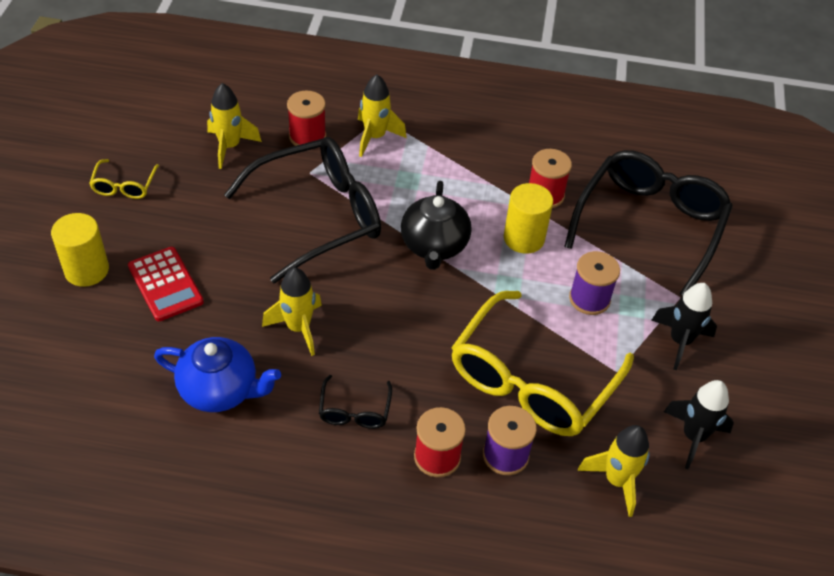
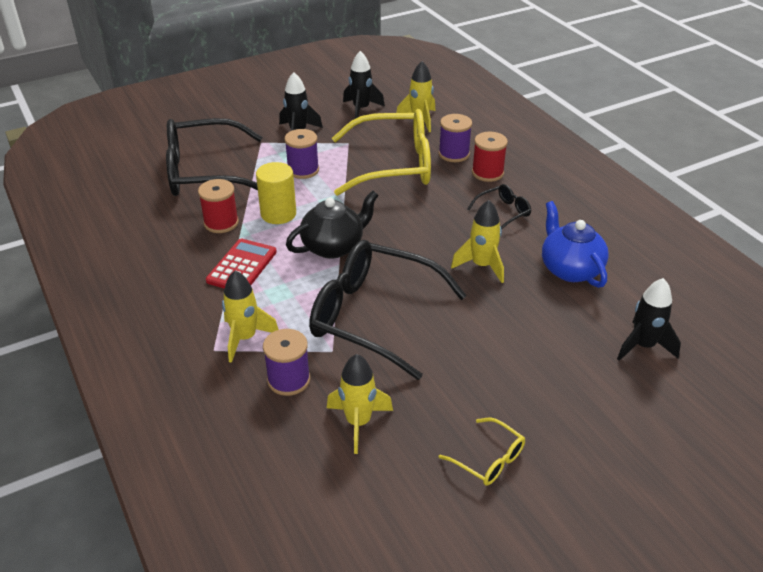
camera: 125 degrees left, 10 degrees down
(86, 270) = (590, 407): yellow cylinder -> none
(86, 356) = (643, 346): none -> black rocket
(124, 185) = (488, 459): yellow glasses -> yellow glasses turned 75 degrees clockwise
(165, 284) = (539, 352): red calculator -> red calculator (242, 266)
(307, 136) = (289, 380): red spool -> purple spool

